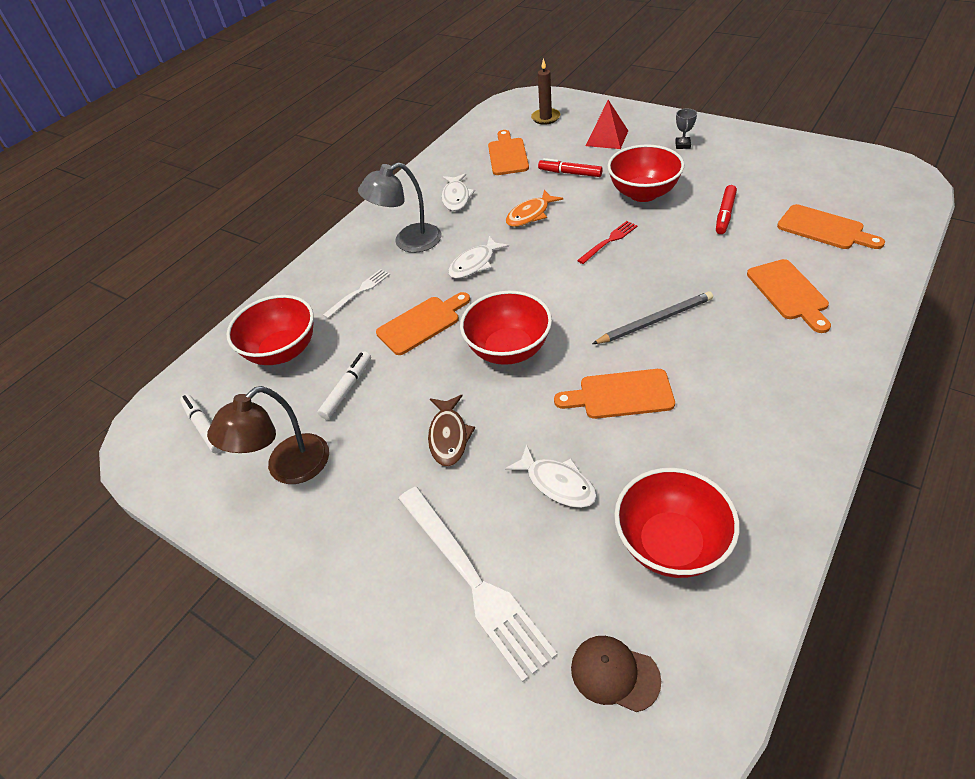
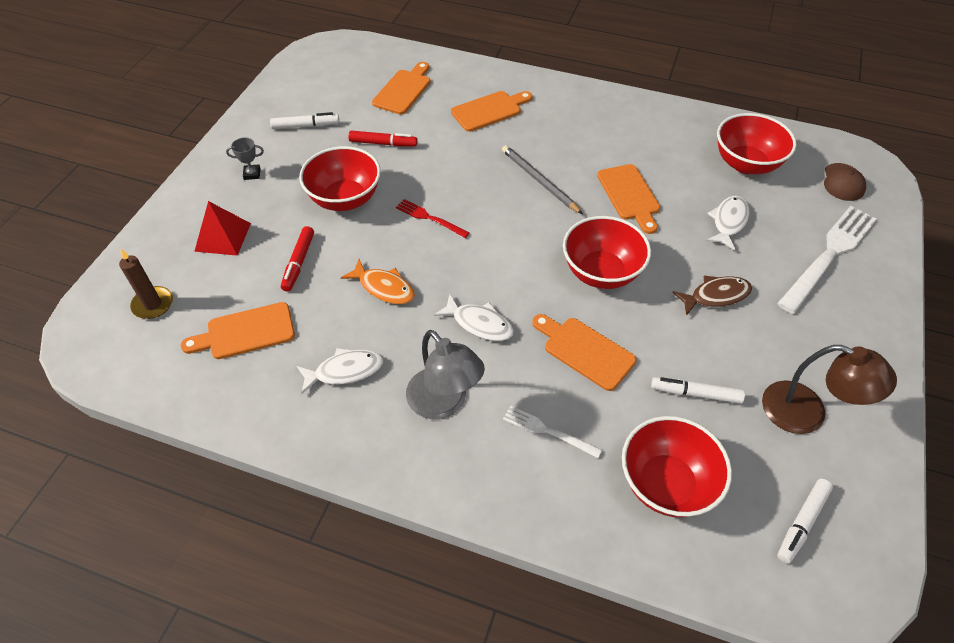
camera: 110 degrees left, 5 degrees up
(753, 168) = (305, 126): none -> white marker

